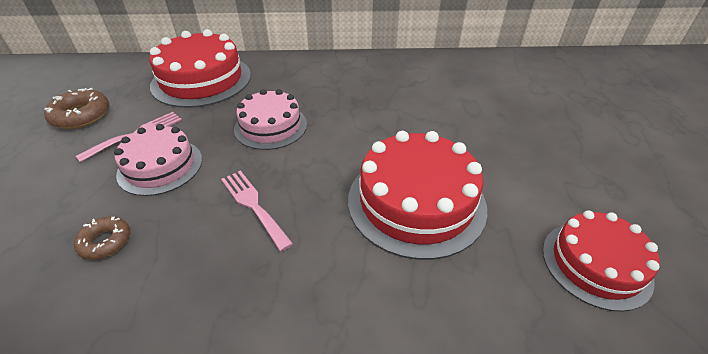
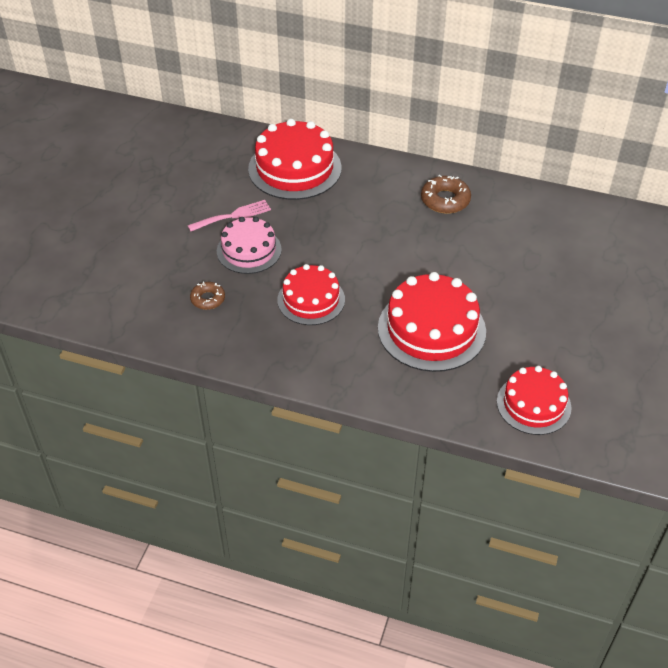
camera: 20 degrees right, 5 degrees up
(81, 115) = (190, 185): brown donut -> brown donut (445, 200)
(253, 205) = (311, 300): pink fork -> red cake
(270, 126) = (343, 235): pink cake -> none

